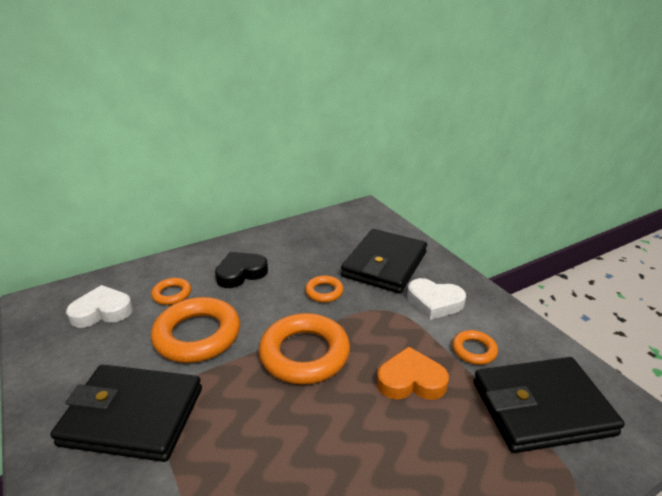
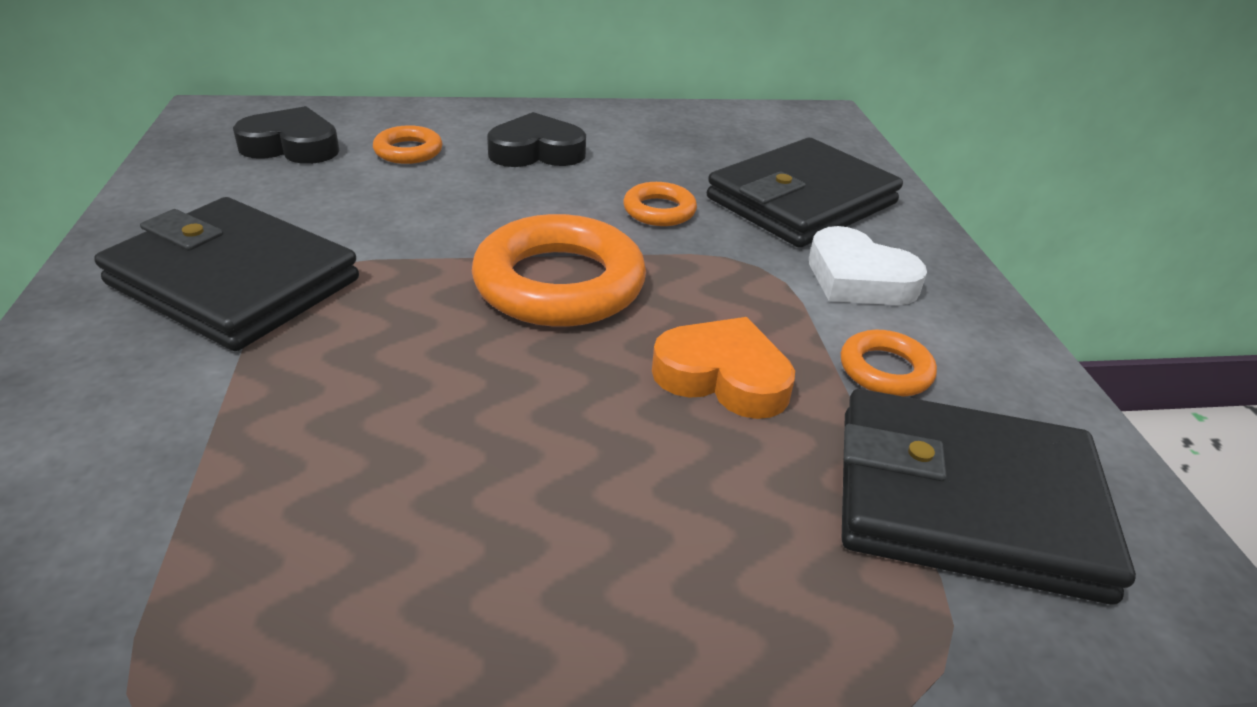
camera: 20 degrees right, 5 degrees up
(102, 311) = (292, 146): white heart -> black heart
(197, 335) = (406, 211): orange ring -> none

